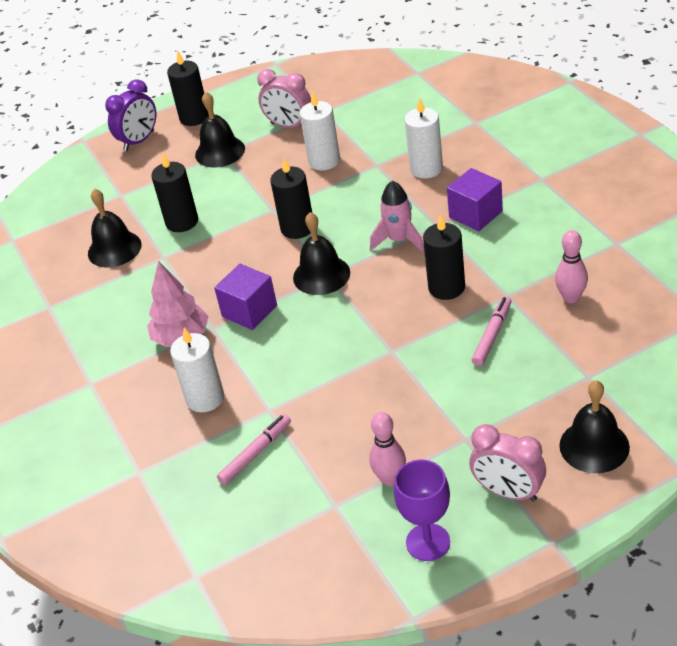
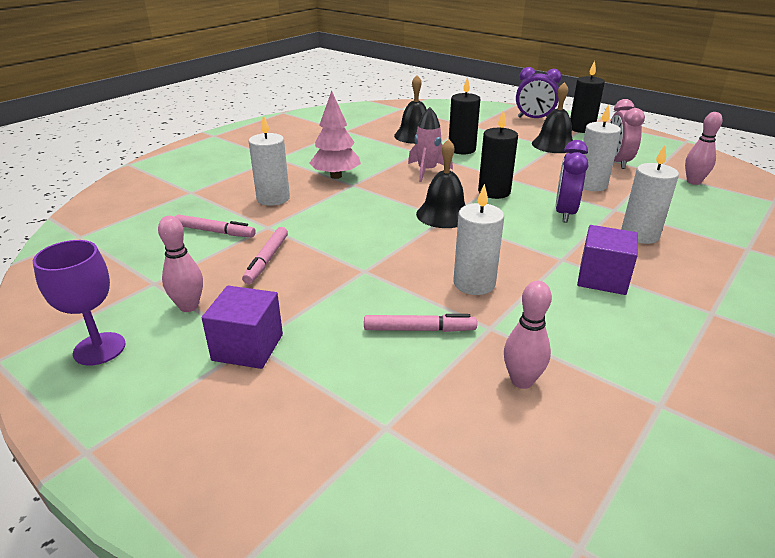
camera: 60 degrees right, 10 degrees down
(249, 311) = (379, 194): purple cube -> purple cube (248, 347)
(337, 416) = (267, 260): none -> pink marker
(358, 98) = (693, 182): none -> pink bowling pin
(365, 197) = (565, 213): none -> purple clock
(399, 240) = (521, 242): pink rocket -> pink rocket (427, 171)
(446, 287) = (474, 283): black candle -> white candle
(508, 492) = (171, 394): pink clock -> none
(594, 446) = (257, 459): black bell -> none

